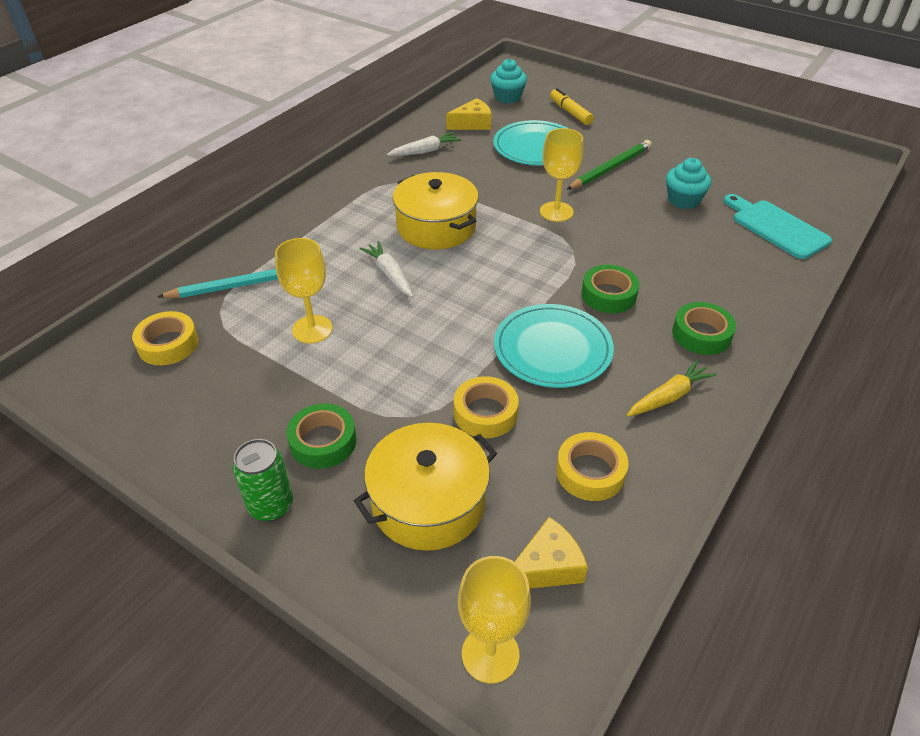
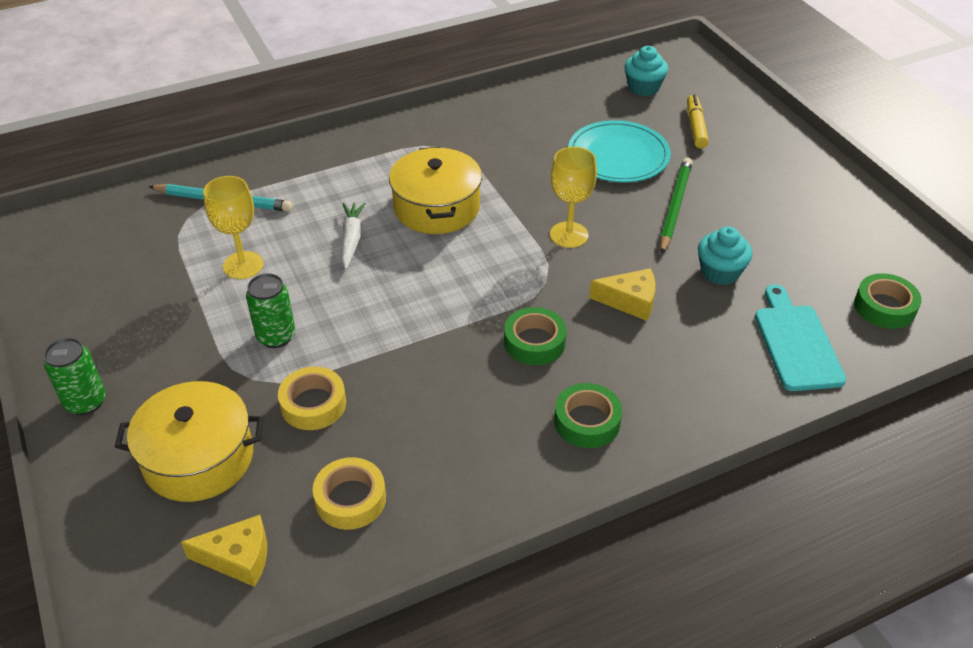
camera: 30 degrees right, 0 degrees up
(168, 344) = (126, 232): yellow tape -> none
(323, 442) = (166, 368): green tape -> green tape (884, 307)
(399, 374) = (276, 336): none -> green can
(425, 151) = (500, 123): white carrot -> none
(472, 124) = (576, 107): yellow cheese -> yellow cheese (630, 301)
(490, 654) = (133, 600): yellow goblet -> none
(552, 349) = (428, 372): turquoise plate -> none
(610, 168) = (675, 207): green pencil -> green pencil turned 60 degrees counterclockwise
(669, 396) = (491, 466): yellow carrot -> none

